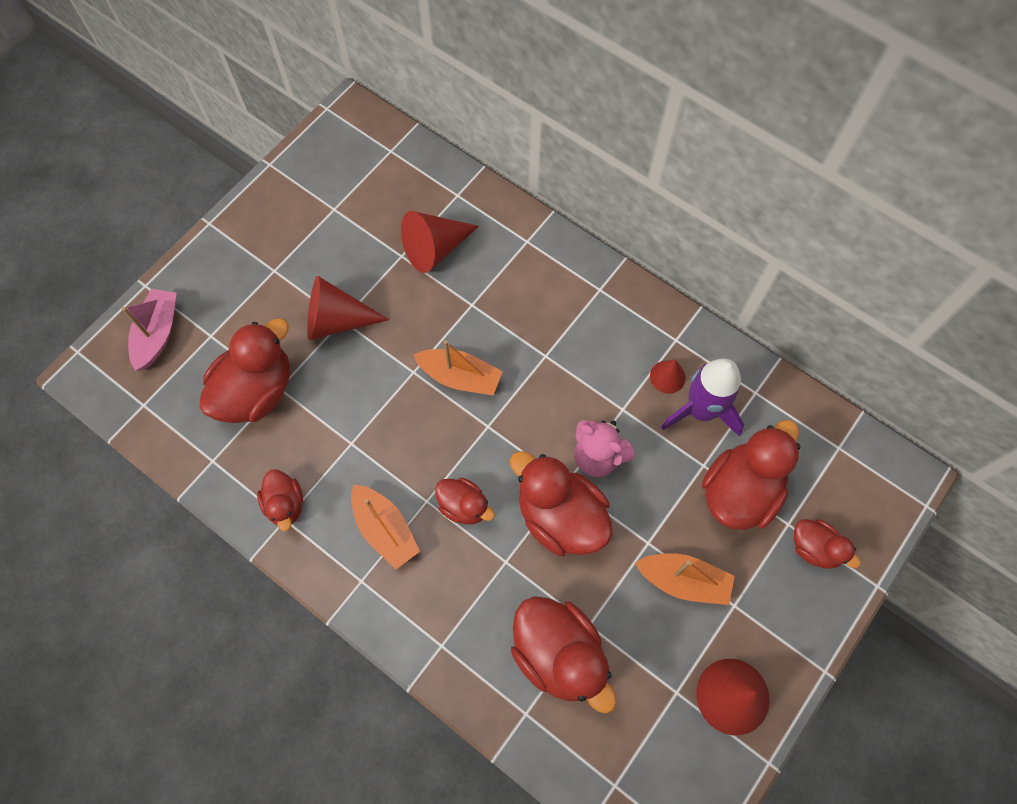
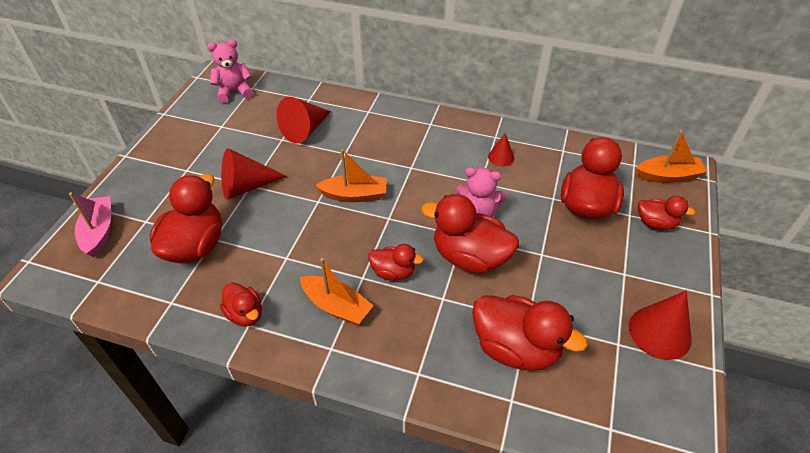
camera: 20 degrees left, 20 degrees down
(366, 151) = (234, 92): none -> pink teddy bear
(683, 581) = (580, 270): orange boat -> orange boat (668, 176)
(701, 410) = (534, 169): purple rocket -> none

